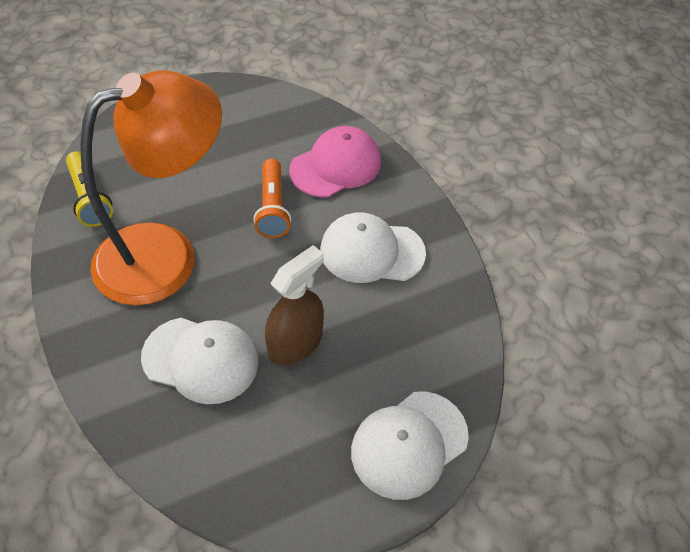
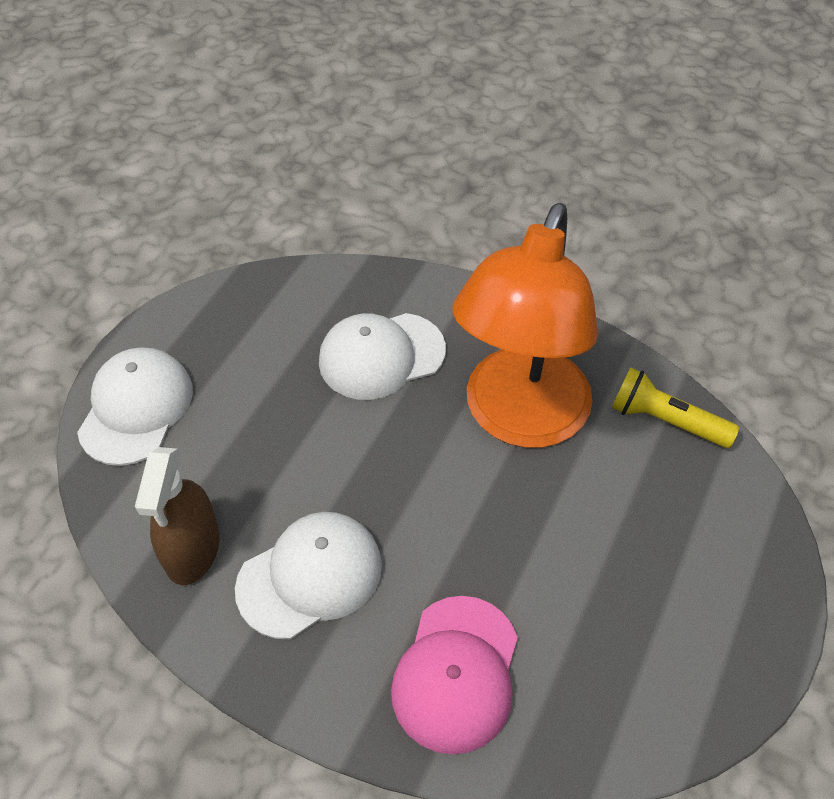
camera: 145 degrees right, 0 degrees up
(272, 207) = (472, 550): orange flashlight -> none
(295, 343) = (309, 423): brown spray bottle -> brown spray bottle (192, 549)

